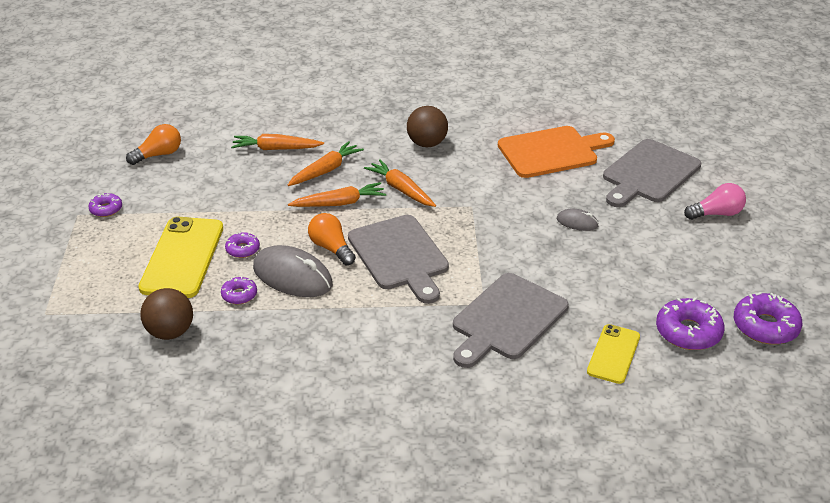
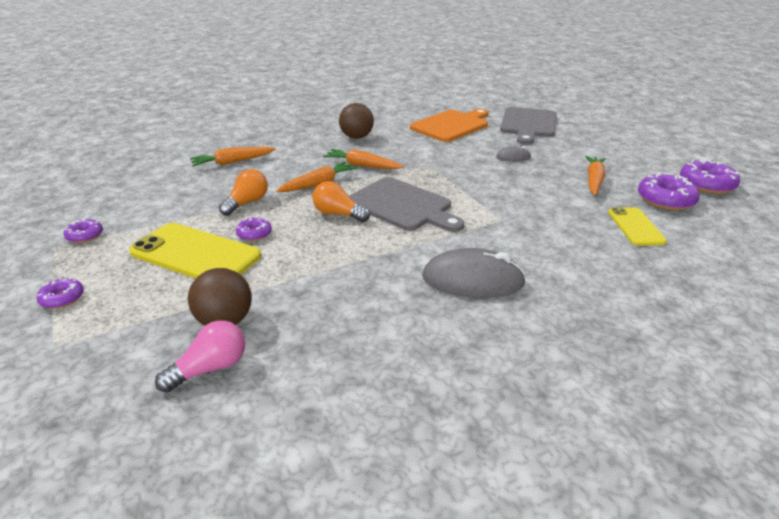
camera: 25 degrees left, 5 degrees down
(158, 155) = (120, 186): orange light bulb -> orange light bulb (247, 203)
(182, 257) = (195, 254): yellow phone -> yellow phone turned 45 degrees counterclockwise
(239, 295) = (278, 269): purple donut -> purple donut (62, 298)
(292, 276) = (320, 242): grey mouse -> grey mouse (473, 280)
(326, 170) = (288, 167): orange carrot -> orange carrot (594, 180)
(507, 319) = (532, 225): grey cutting board -> none
(716, 214) = (595, 135): pink light bulb -> pink light bulb (210, 368)

